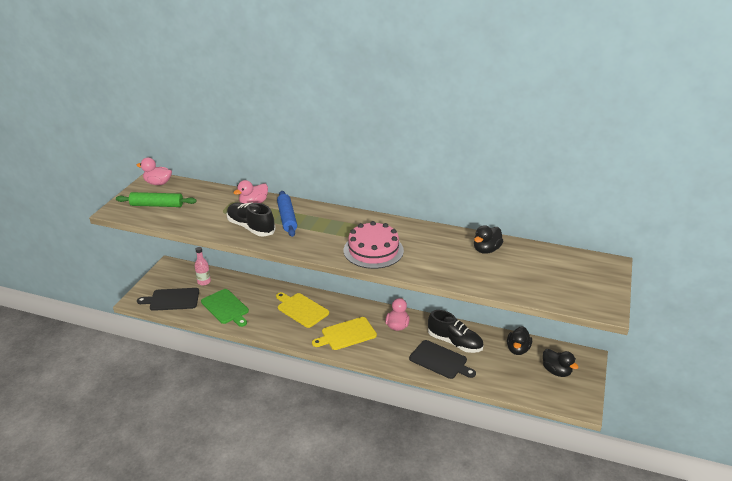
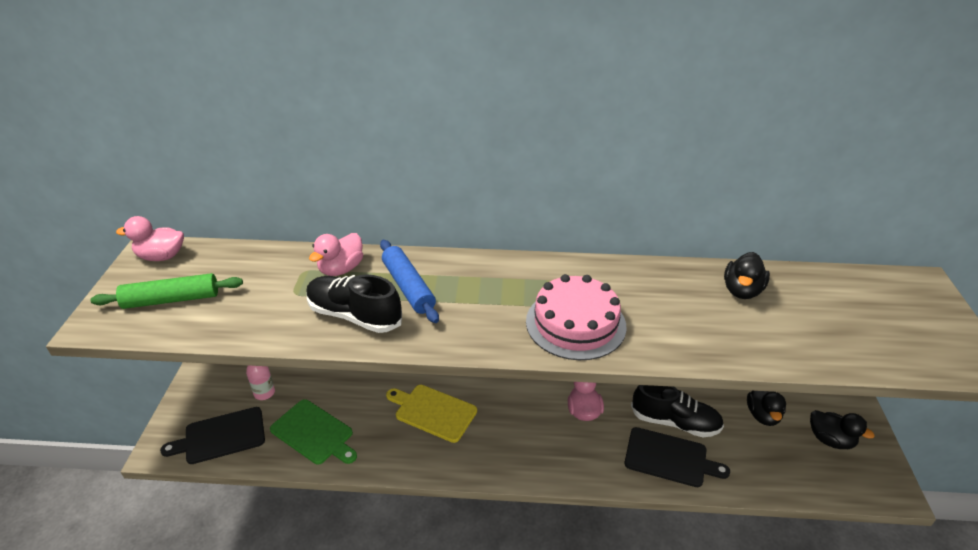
camera: 15 degrees left, 5 degrees up
(346, 334) = (517, 442): yellow cutting board -> none

